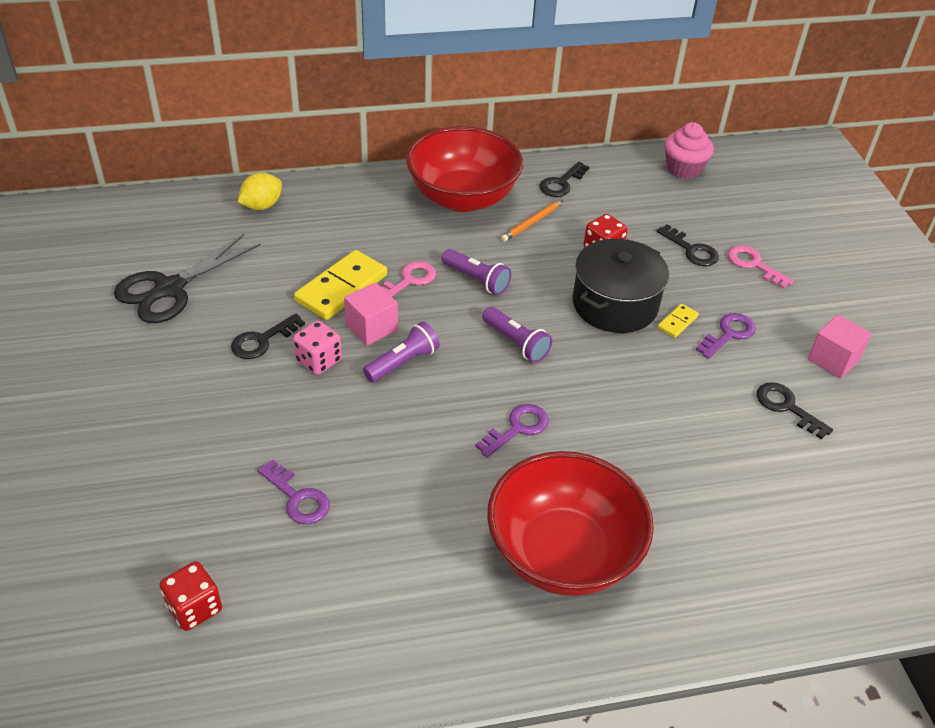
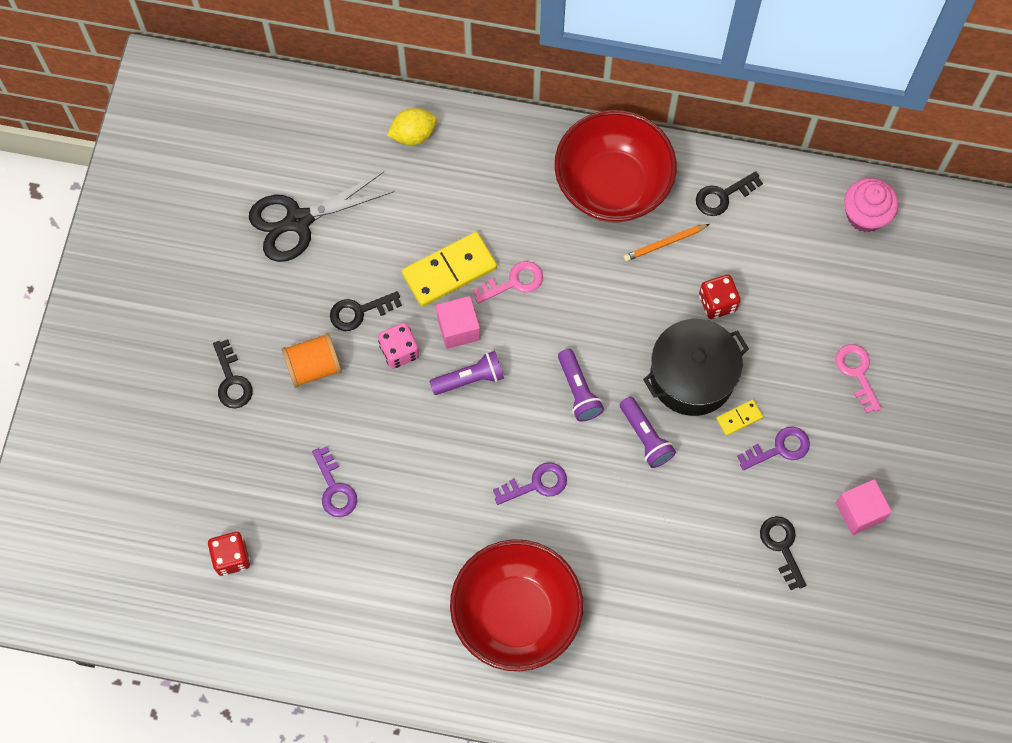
camera: 25 degrees right, 25 degrees up
(230, 397) = (313, 367): none -> orange spool
(477, 280) = (577, 302): purple flashlight -> purple flashlight (645, 437)
(691, 250) = (805, 332): black key -> black key (232, 380)

